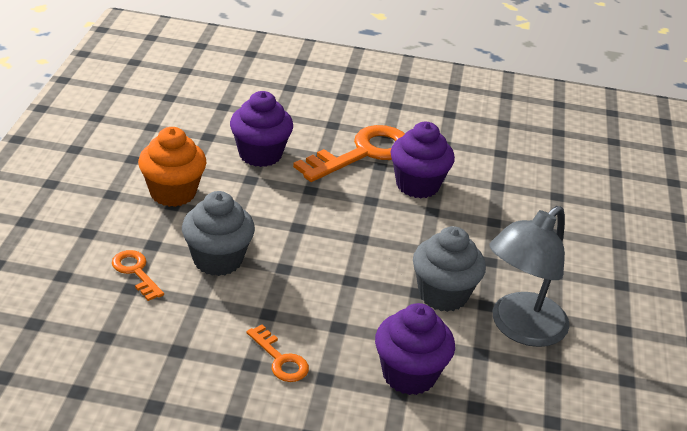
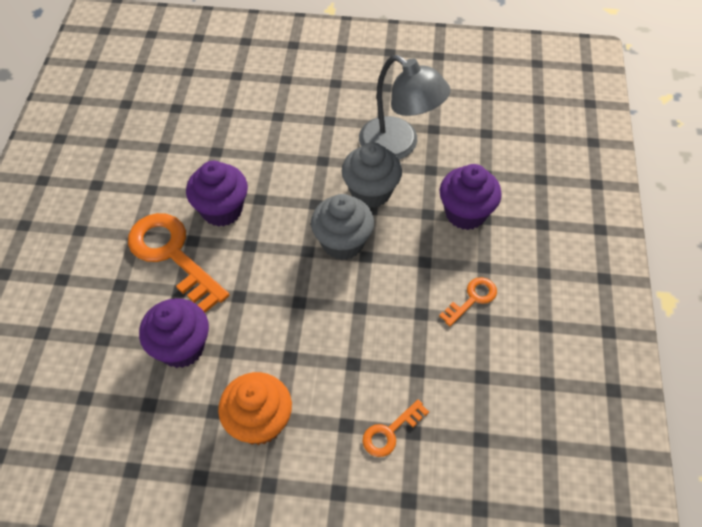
camera: 90 degrees left, 20 degrees up
(217, 260) = (359, 363): grey cupcake -> grey cupcake (342, 242)

